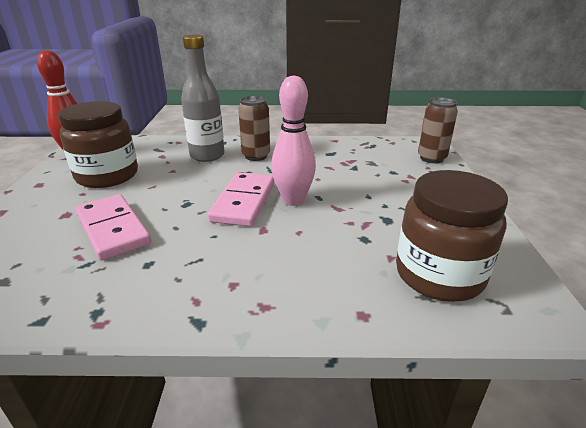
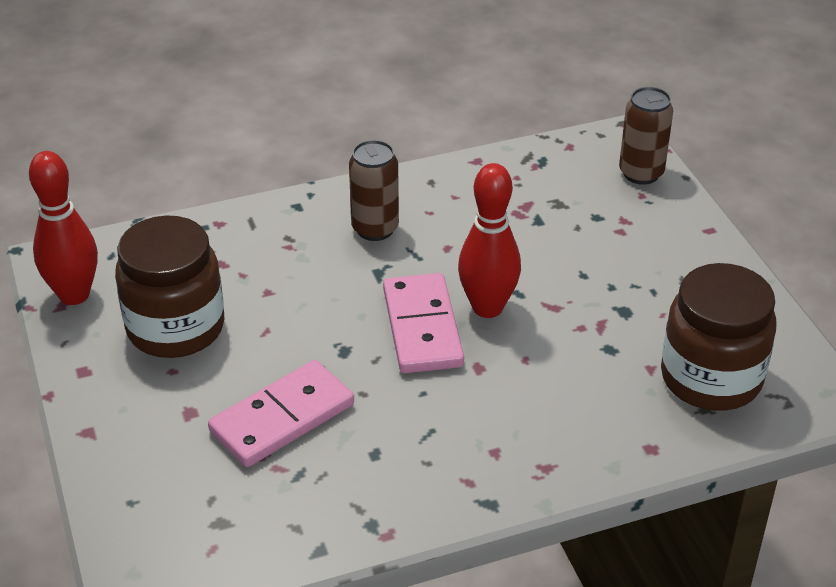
camera: 20 degrees left, 10 degrees up
(113, 229) = (282, 418): pink domino -> pink domino turned 75 degrees counterclockwise
(207, 155) = (296, 246): grey bottle -> none
(293, 200) = (487, 307): pink bowling pin -> red bowling pin

